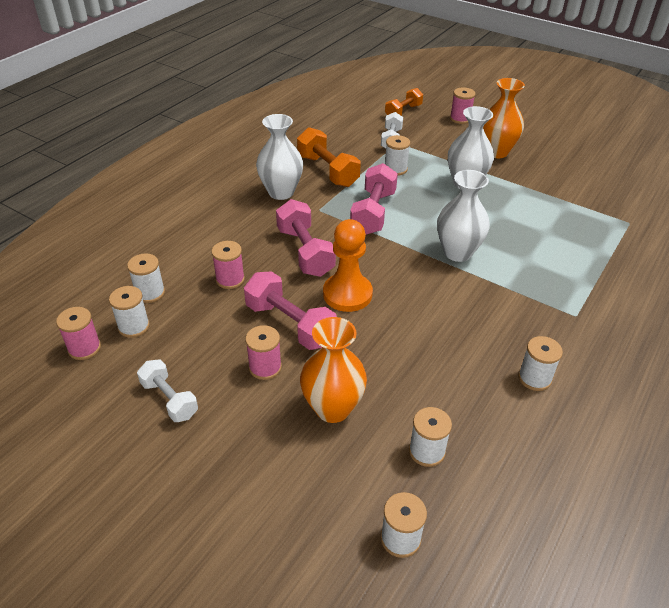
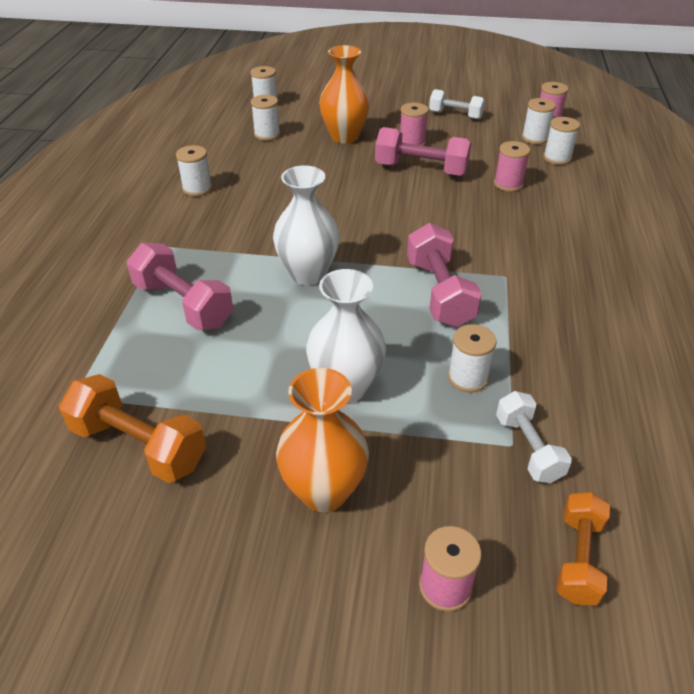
camera: 155 degrees right, 0 degrees up
(281, 192) = (574, 284): white vase -> none
(305, 252) = (469, 225): pink dumbbell -> pink dumbbell (183, 304)
(327, 171) = (557, 338): orange dumbbell -> orange dumbbell (139, 445)
(347, 294) = (394, 202): orange pawn -> none

